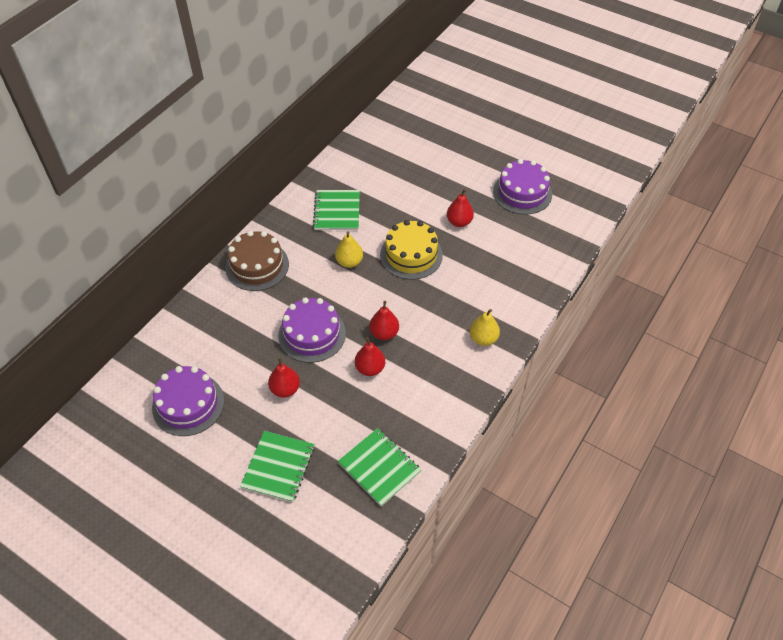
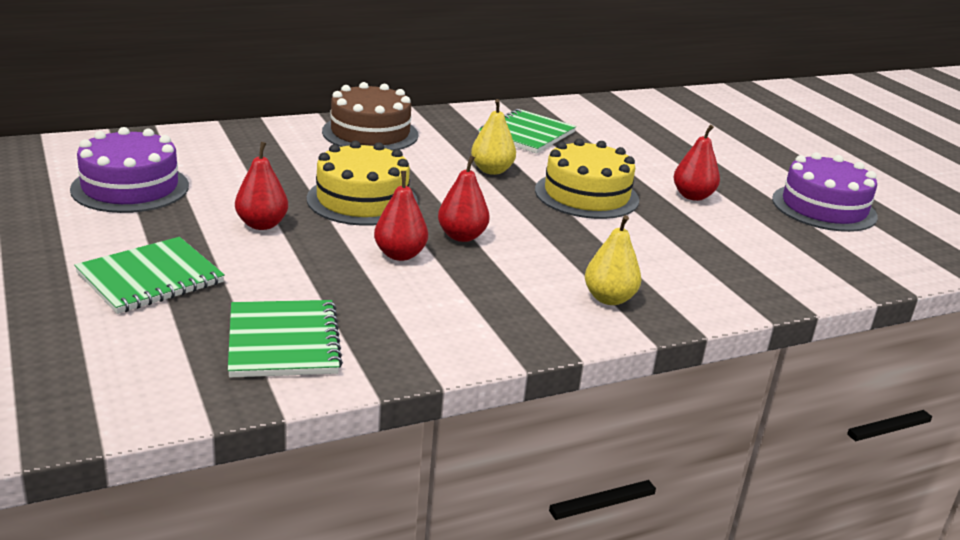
camera: 30 degrees right, 25 degrees down
(312, 334) = (362, 200): purple cake -> yellow cake

